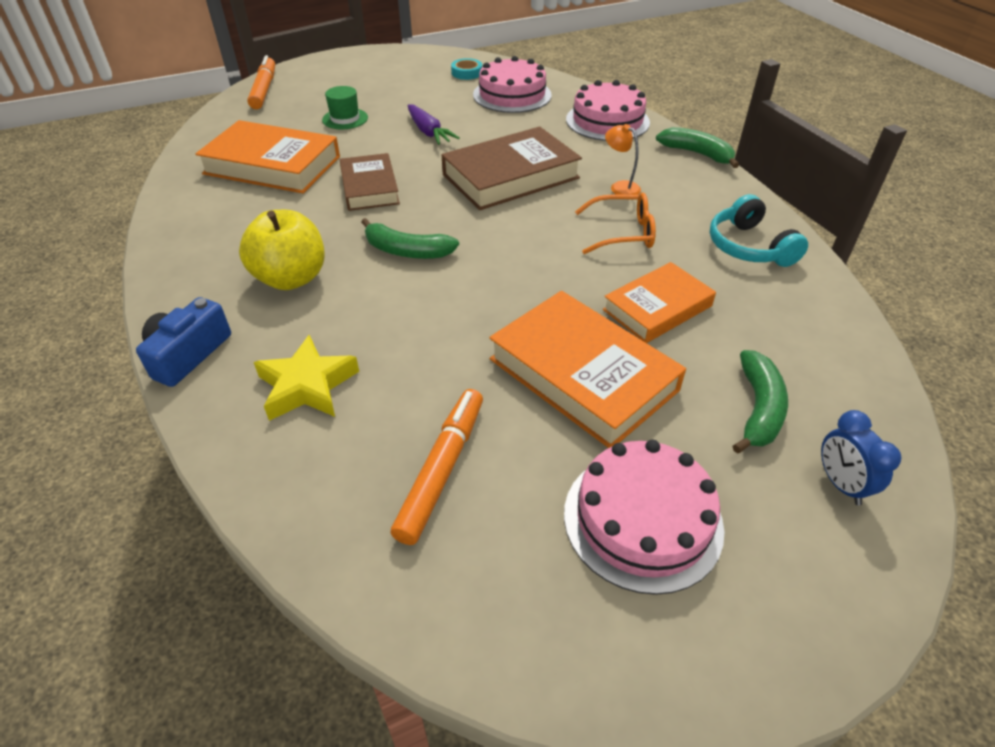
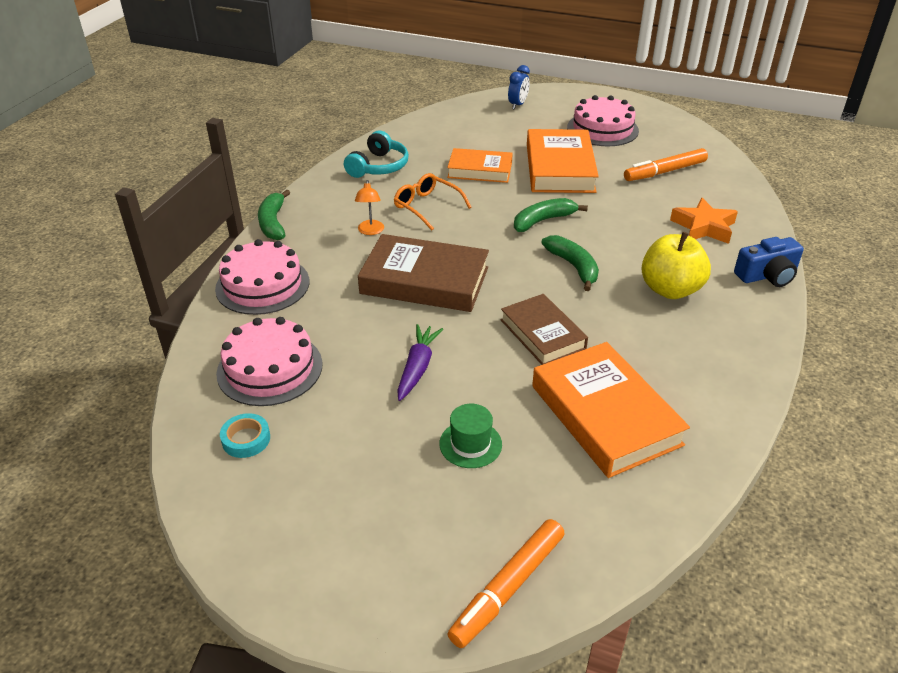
camera: 135 degrees left, 5 degrees down
(307, 386) = (703, 227): yellow star -> orange star
(369, 187) = (542, 334): brown book -> brown book turned 60 degrees counterclockwise
(758, 409) = (506, 128): green banana -> green banana (543, 221)

